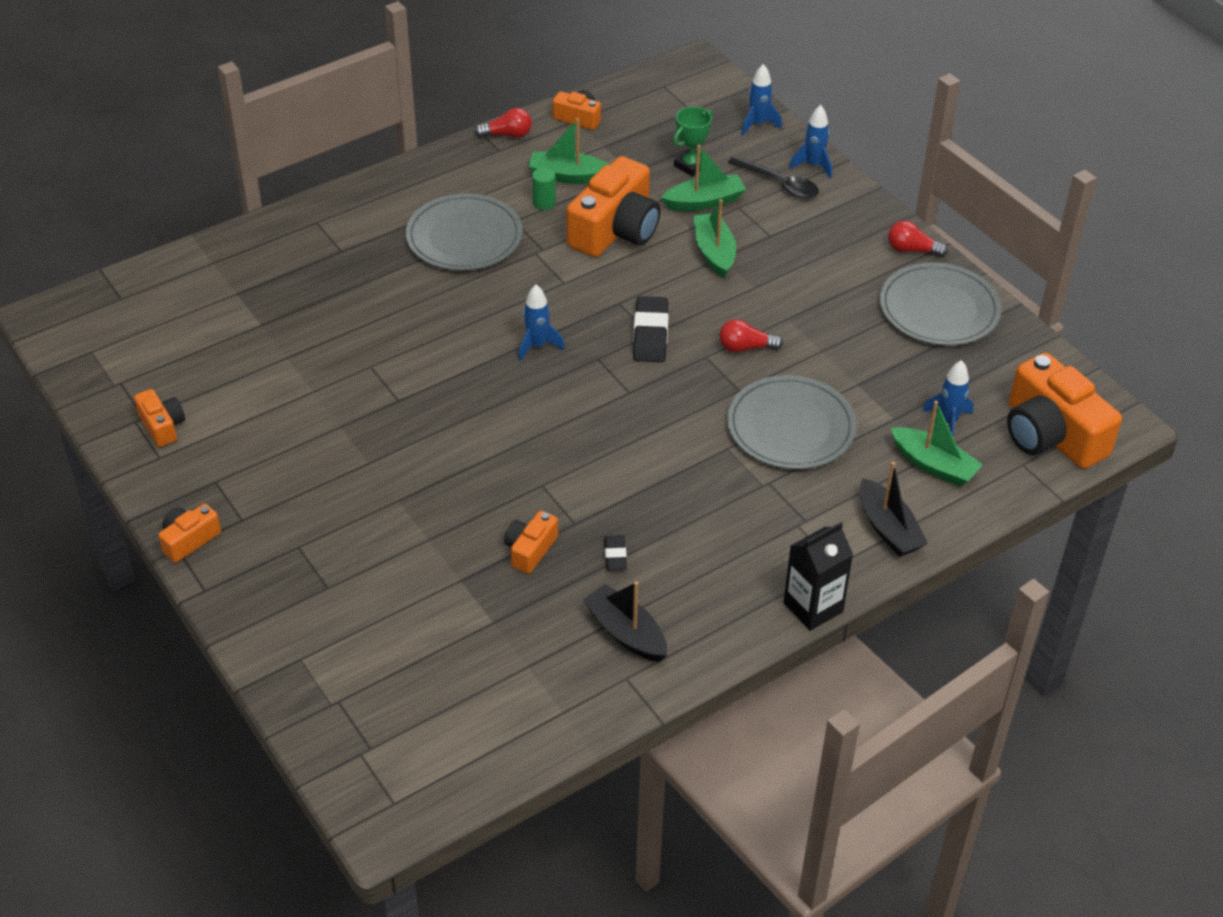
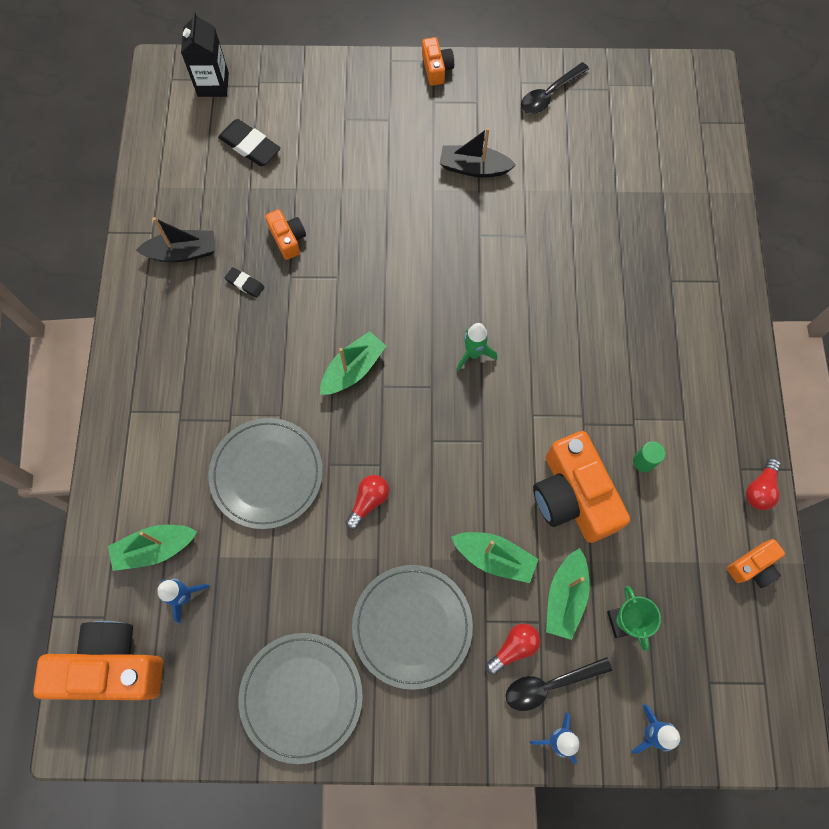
camera: 125 degrees right, 25 degrees up
(162, 426) = (549, 94): orange camera -> black spoon
(464, 237) = (635, 375): grey plate -> grey plate (412, 626)
(537, 346) = (473, 354): blue rocket -> green rocket
(568, 176) = (670, 504): green boat -> green boat (353, 369)
(650, 334) = (432, 441): black eraser -> black eraser (250, 146)
(813, 607) = (111, 371): black carton -> black carton (213, 84)
(888, 528) = (129, 469): black boat -> black boat (474, 168)
(912, 250) = (386, 736): red light bulb -> red light bulb (513, 648)

